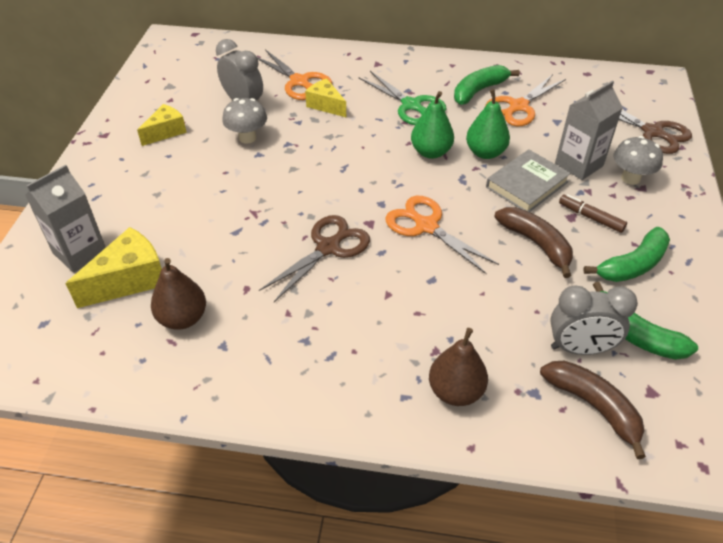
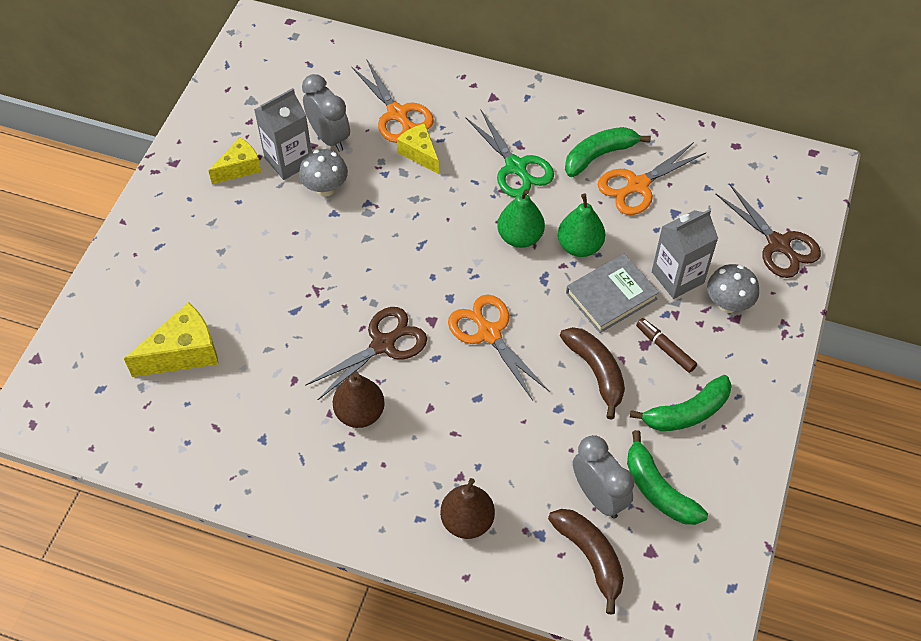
camera: 10 degrees right, 10 degrees up
(80, 252) = (139, 313): grey carton -> grey carton (289, 160)
(182, 318) = (229, 404): brown pear -> brown pear (360, 413)
(579, 348) = (598, 496): grey clock -> grey clock turned 135 degrees counterclockwise

